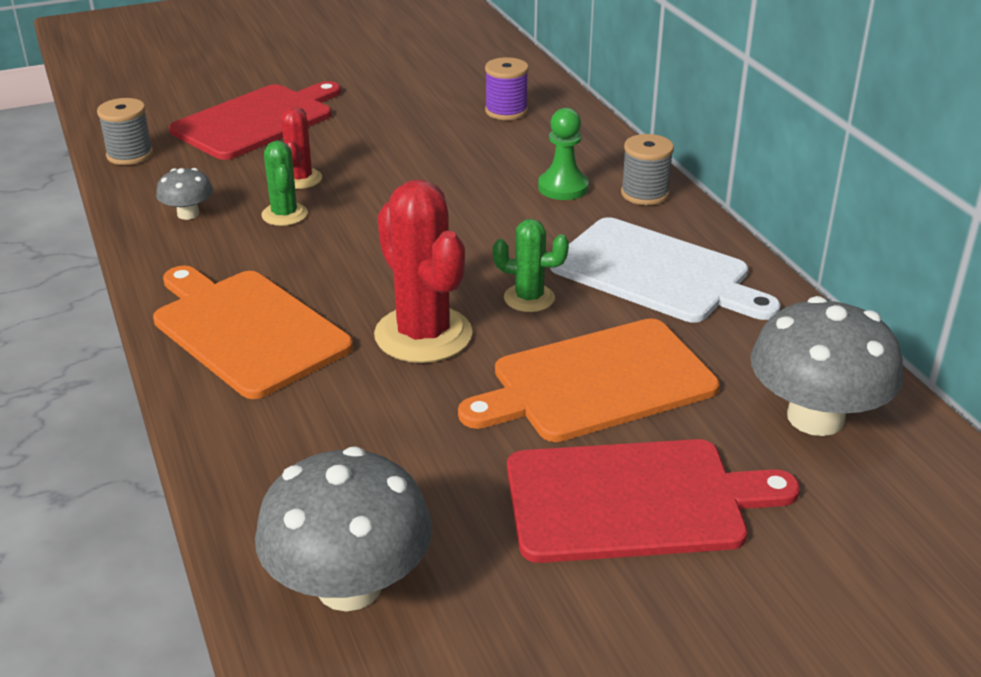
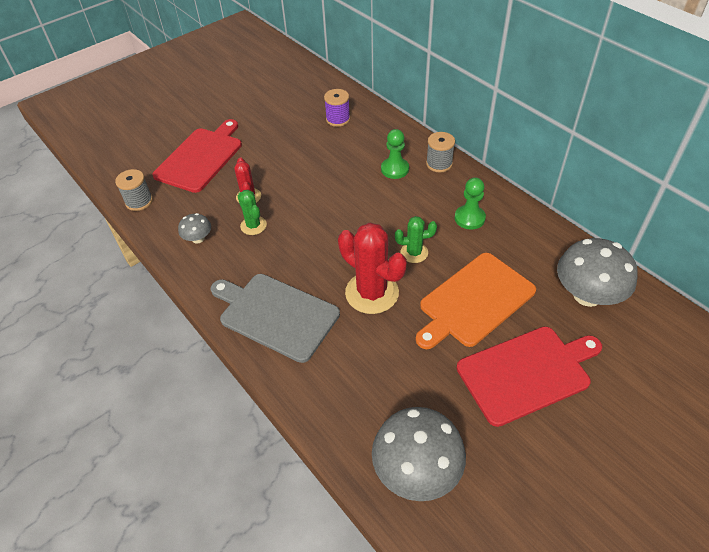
camera: 15 degrees left, 15 degrees up
(246, 330) = (276, 315): orange cutting board -> grey cutting board
(656, 272) = (469, 218): white cutting board -> green pawn

